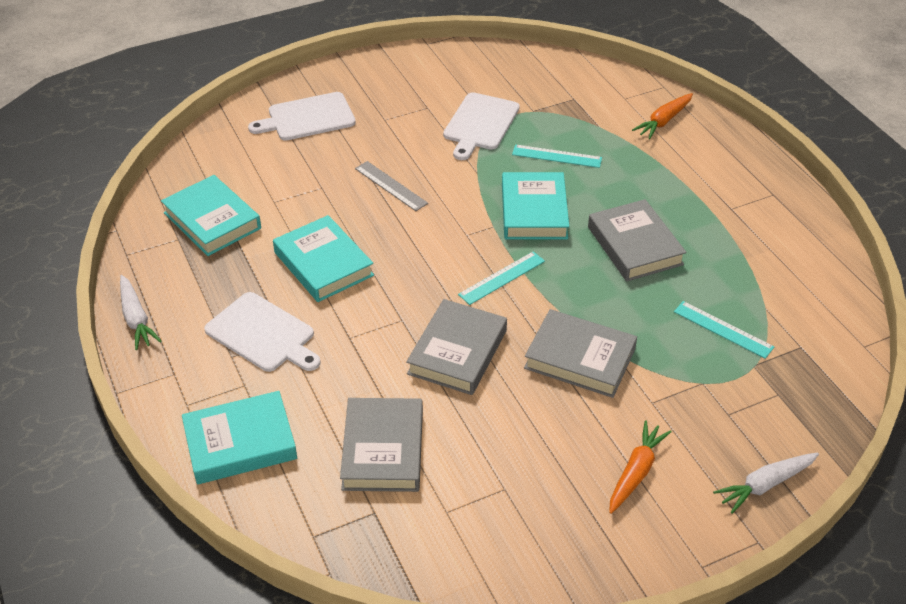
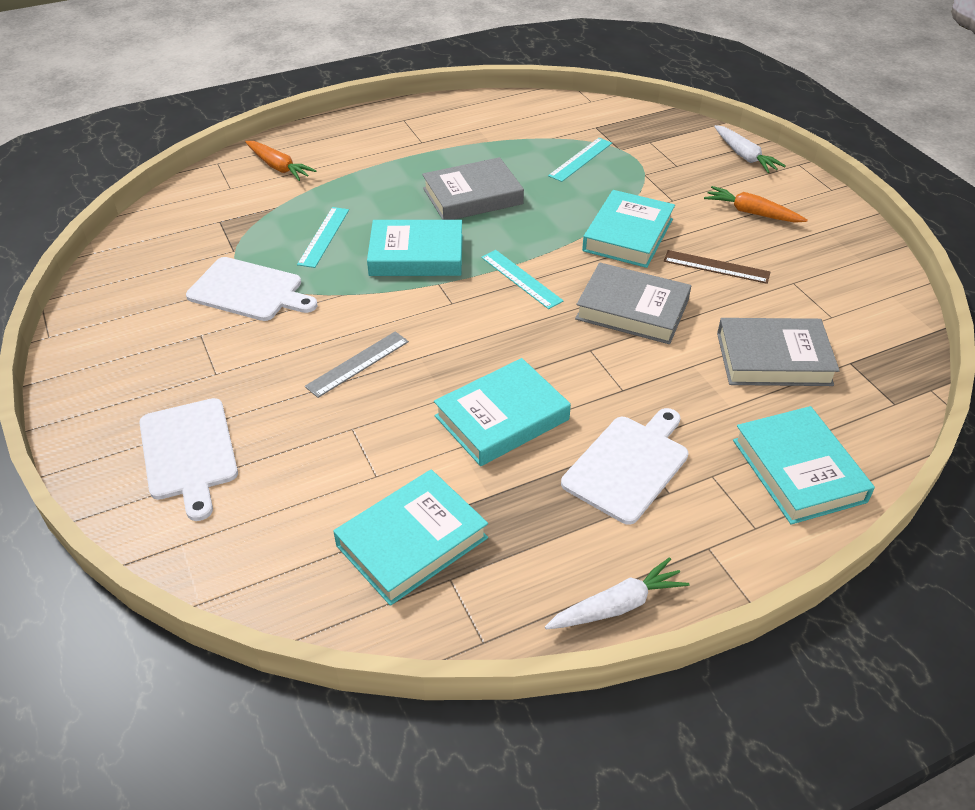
camera: 90 degrees left, 0 degrees up
(528, 425) = (716, 267): none -> brown ruler
(580, 358) = (628, 235): grey book -> turquoise book

